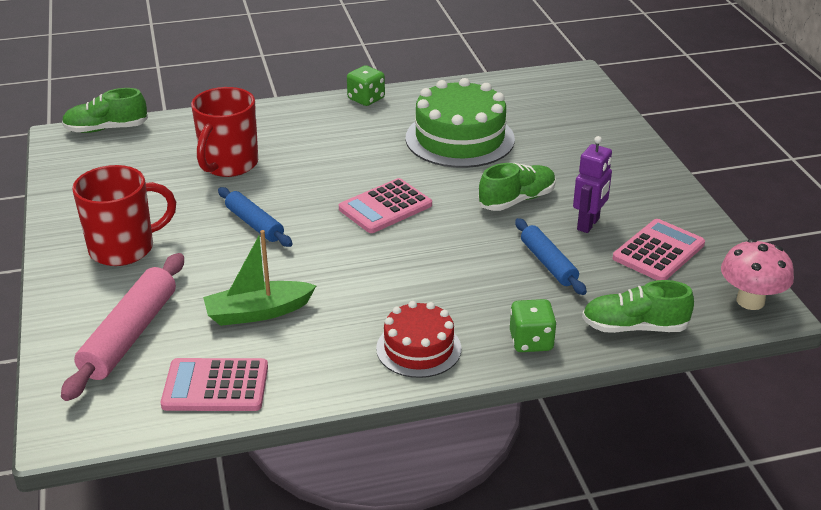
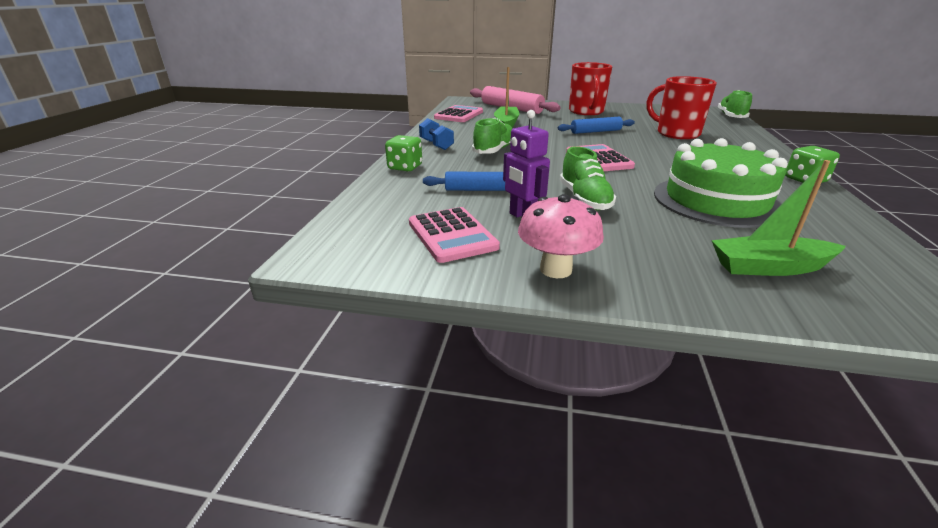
camera: 115 degrees right, 5 degrees down
(418, 348) = (436, 145): red cake -> blue dumbbell
(568, 121) = (769, 267): none -> green boat
(634, 327) = (374, 197): green shoe -> green shoe (494, 150)
(750, 301) = (333, 252): pink mushroom -> pink mushroom (555, 269)

